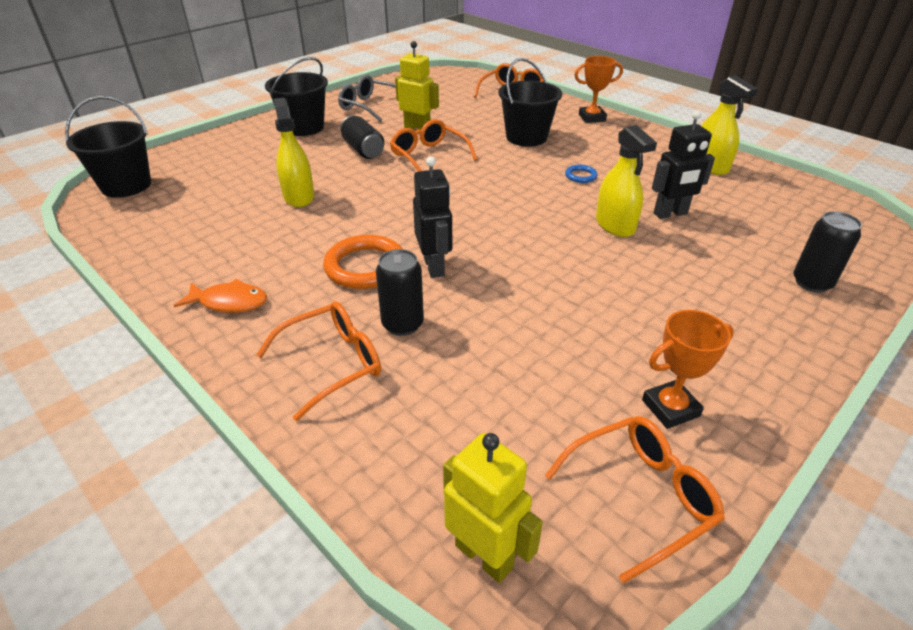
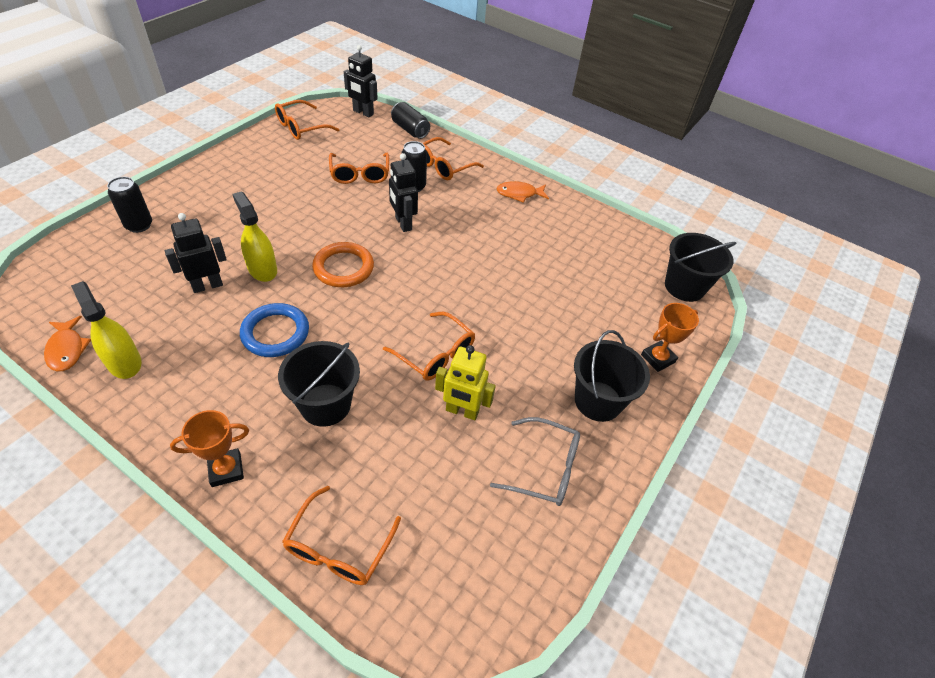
camera: 165 degrees right, 10 degrees up
(299, 196) = (532, 284): yellow spray bottle -> none
(363, 150) = (508, 359): black can -> black can (410, 130)
(365, 266) = (449, 221): orange ring -> orange ring (343, 268)
(484, 556) = (363, 112): yellow robot -> black robot
(495, 353) = (360, 174): none -> orange glasses
(580, 176) = (275, 333): blue ring -> blue ring, size x2.06
(670, 408) = (275, 155): orange trophy -> orange trophy (658, 358)
(769, 176) = (67, 349): none -> orange fish

